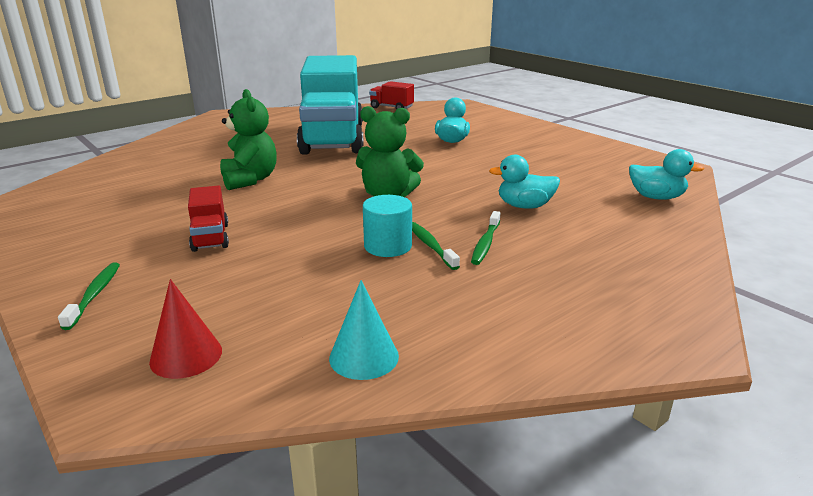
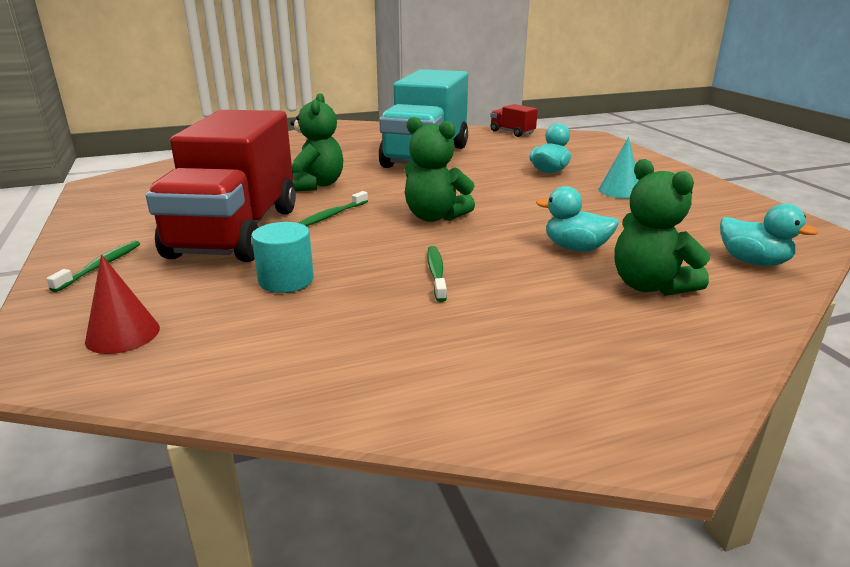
camera: 20 degrees right, 0 degrees up
(210, 237) = (236, 232): red truck -> red truck, size x2.49
(364, 357) = (274, 371): turquoise cone -> turquoise cone (620, 191)
(388, 246) = (392, 266): turquoise cylinder -> turquoise cylinder (286, 280)
(485, 243) = (497, 280): green toothbrush -> green toothbrush (332, 215)
(601, 228) = (650, 286): none -> green teddy bear

